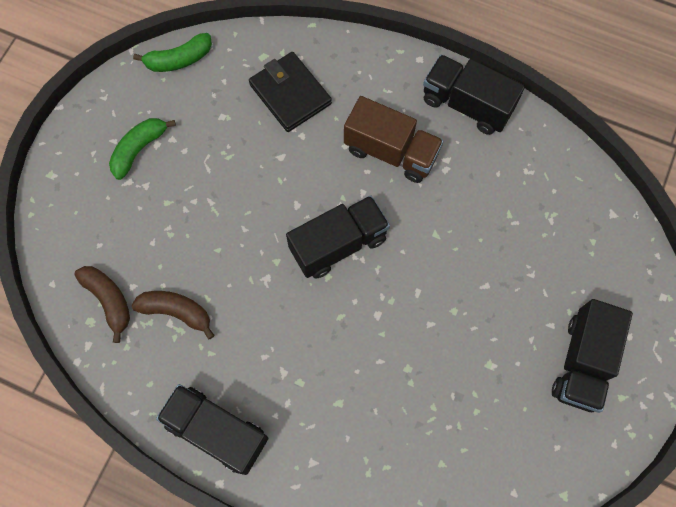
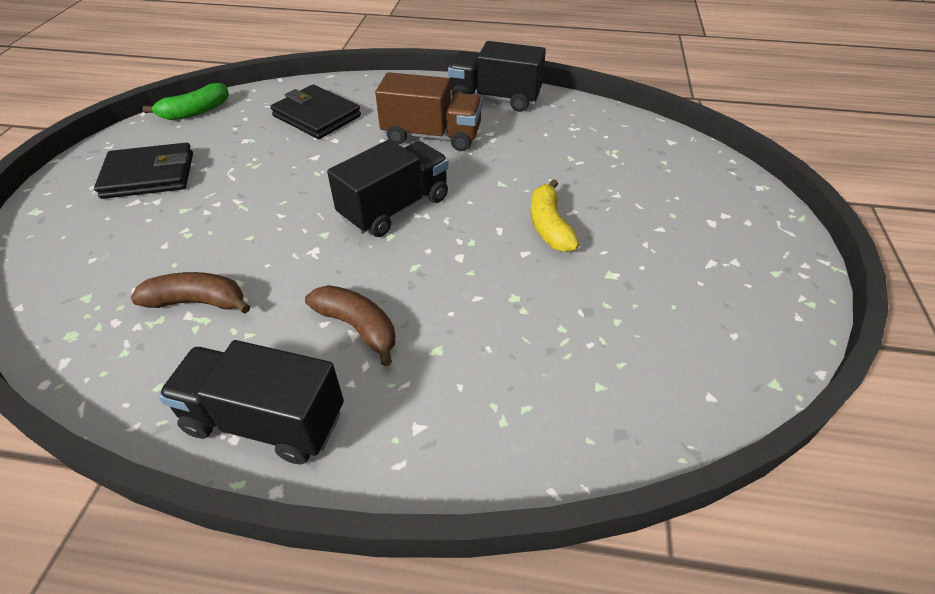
camera: 15 degrees left, 25 degrees down
(109, 300) = (101, 308): brown banana -> brown banana (358, 327)
(139, 149) = (149, 175): green banana -> black wallet
(460, 299) = (549, 226): none -> yellow banana
(582, 362) = (713, 251): black truck -> none

